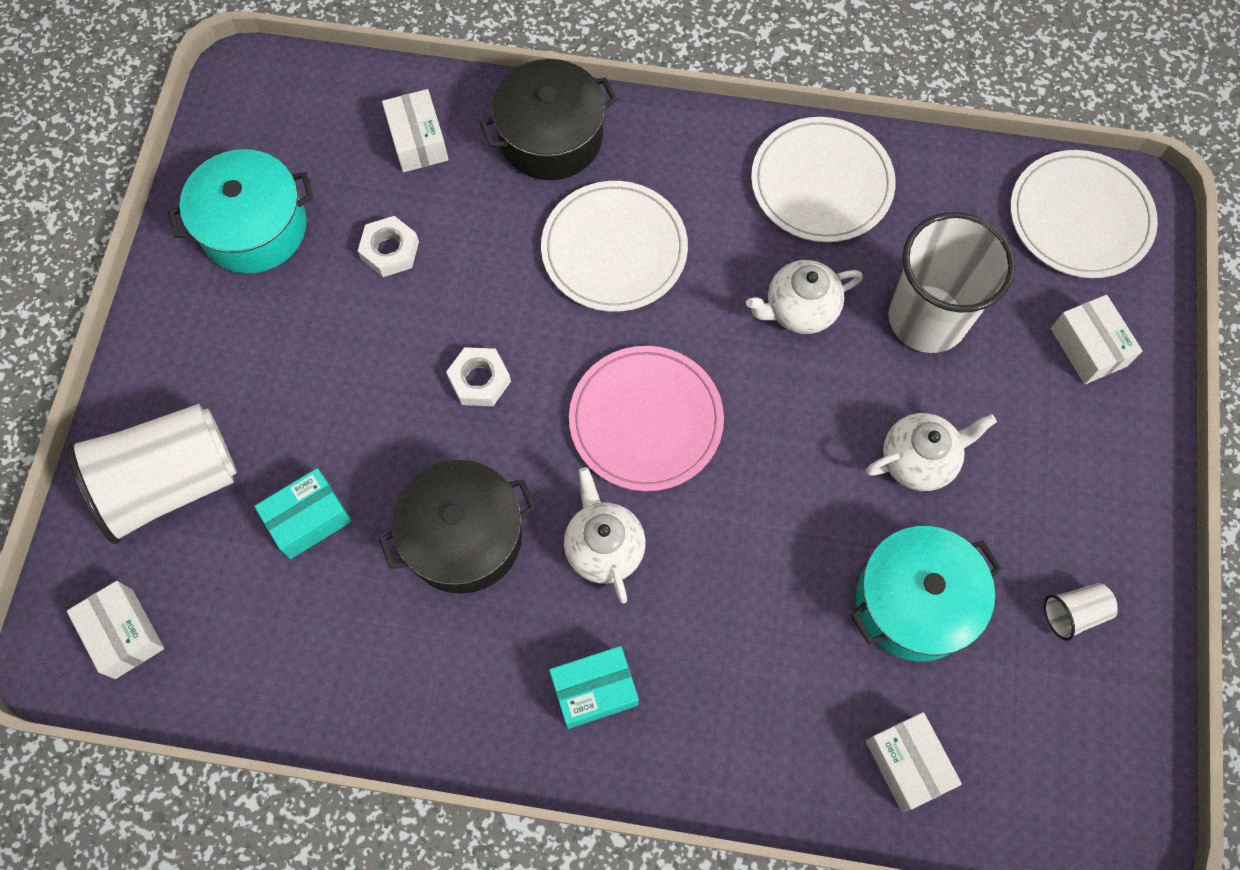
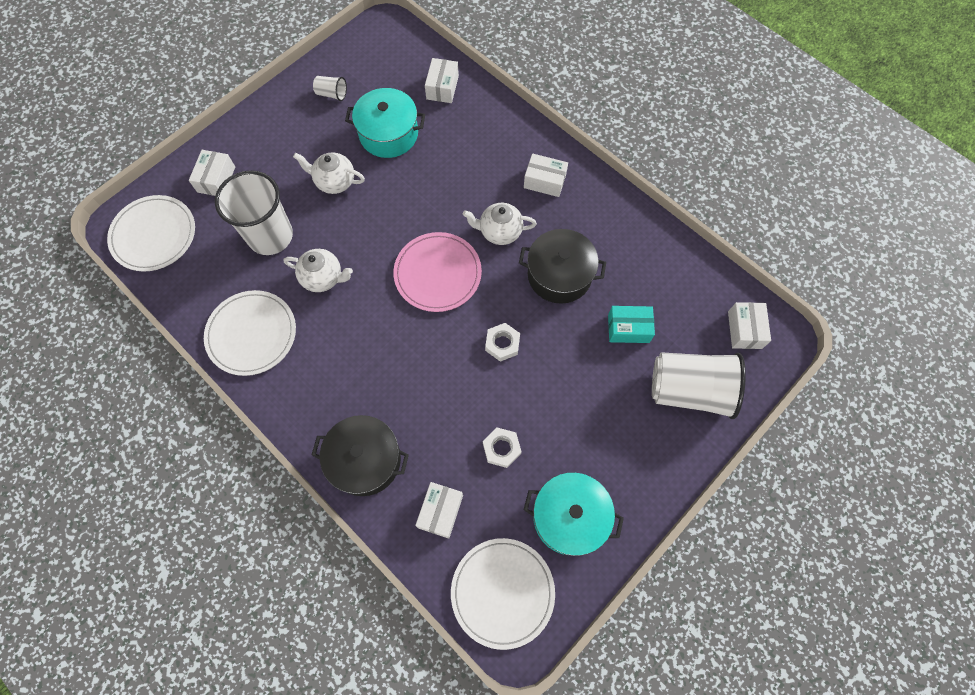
camera: 145 degrees left, 0 degrees up
(594, 690) = (544, 181): turquoise box -> white box
(604, 547) = (499, 232): white teapot -> white teapot turned 75 degrees clockwise
(614, 249) = (384, 369): white plate -> white plate (502, 592)

